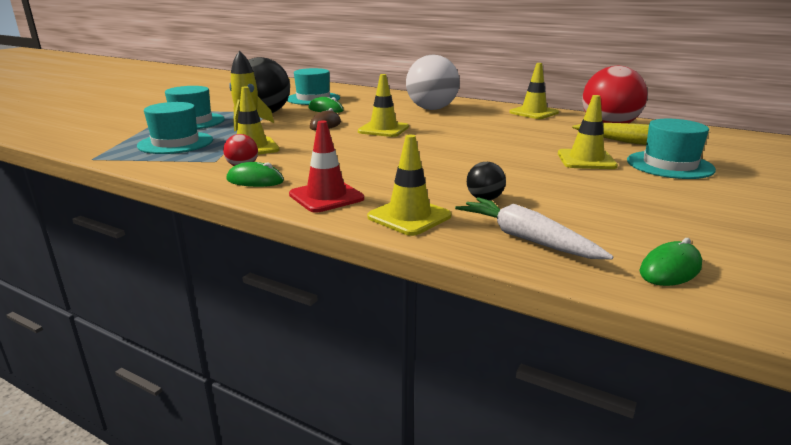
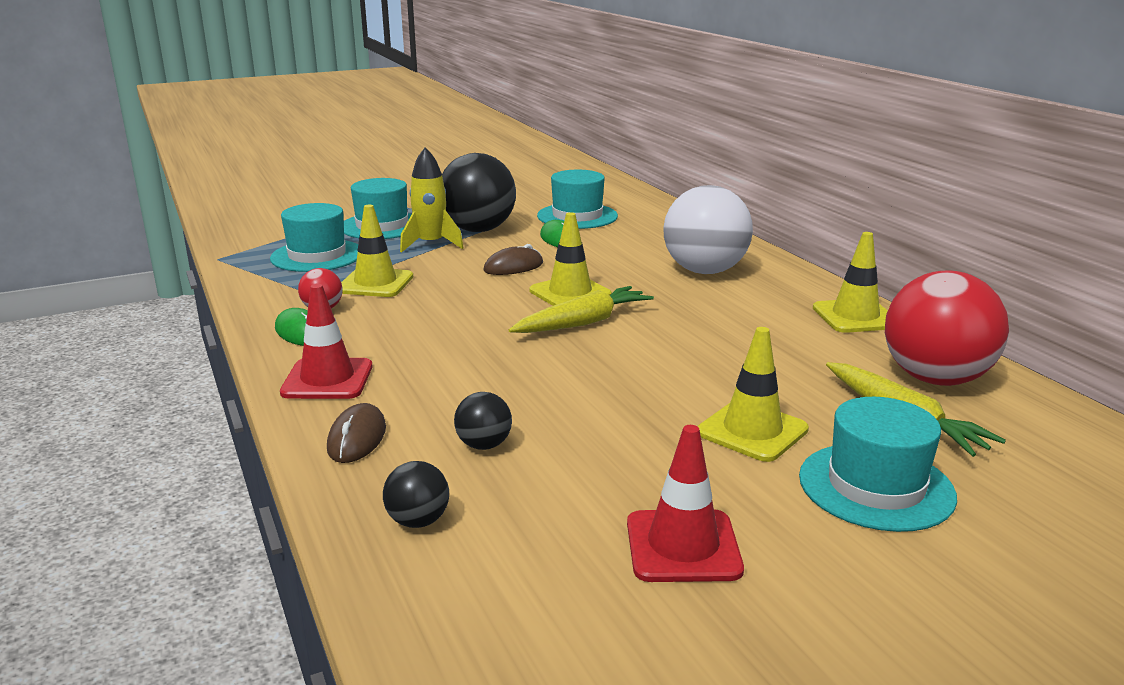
camera: 35 degrees right, 0 degrees up
(409, 216) = (357, 438): yellow traffic cone -> brown mouse
(418, 139) = (583, 323): none -> yellow carrot
(526, 239) = (418, 521): white carrot -> black ball
(655, 207) = (683, 546): none -> red traffic cone
(670, 269) = (494, 641): green mouse -> none

